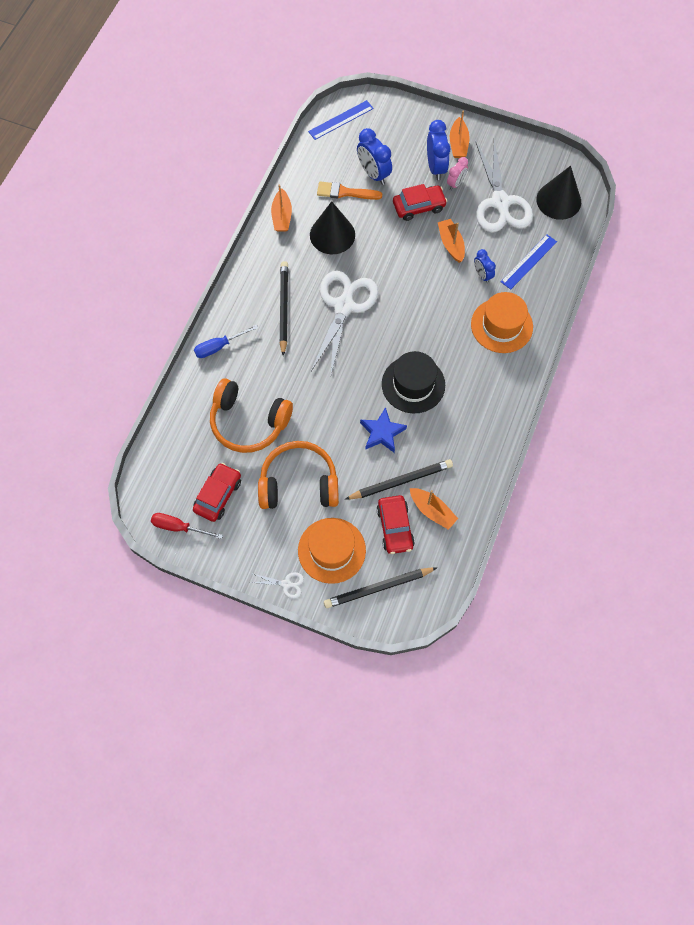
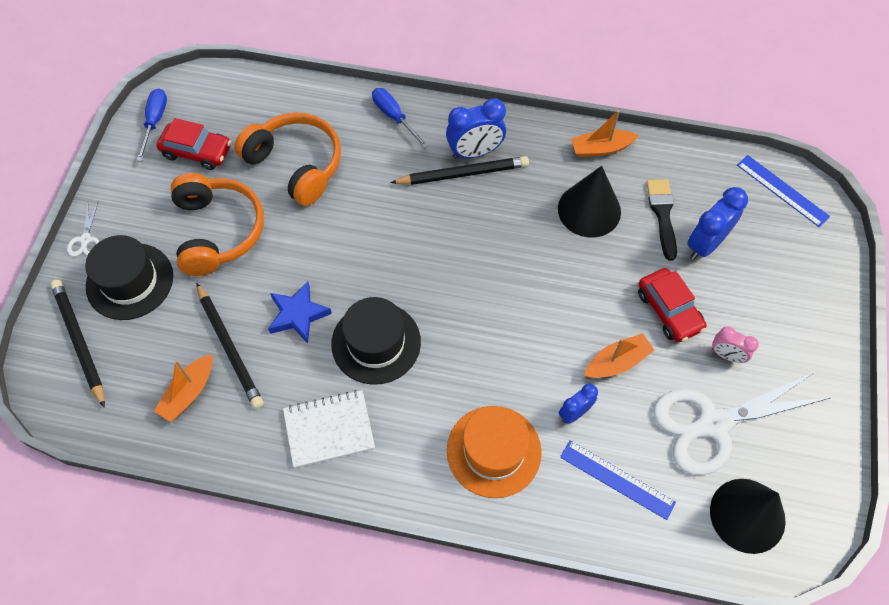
camera: 80 degrees right, 5 degrees down
(179, 527) = (155, 122): red screwdriver -> blue screwdriver
(248, 422) = (296, 165): orange headphones -> orange headphones turned 120 degrees clockwise
(331, 550) = (130, 281): orange hat -> black hat
(344, 306) = (481, 241): white scissors -> none
(345, 192) = (662, 214): orange brush -> black brush
(395, 527) = (163, 350): red car -> none
(435, 167) = (746, 323): blue clock -> blue clock (475, 152)
(458, 144) = (801, 349): orange boat -> none
(473, 421) = (329, 429): none -> white notebook

